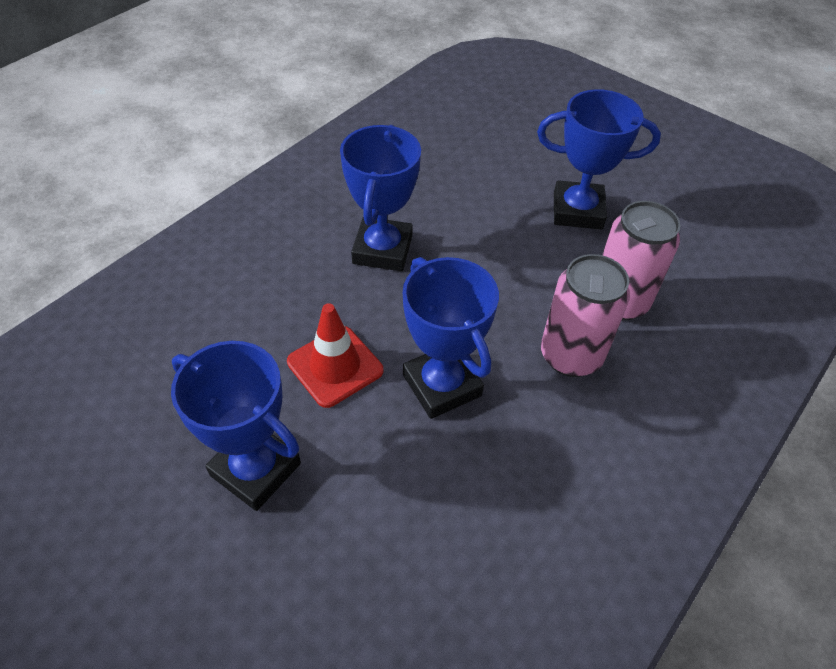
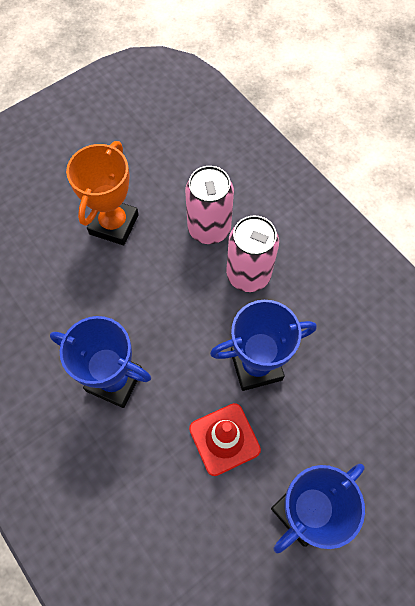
camera: 75 degrees left, 15 degrees up
(577, 211) = (114, 224): blue trophy -> orange trophy

